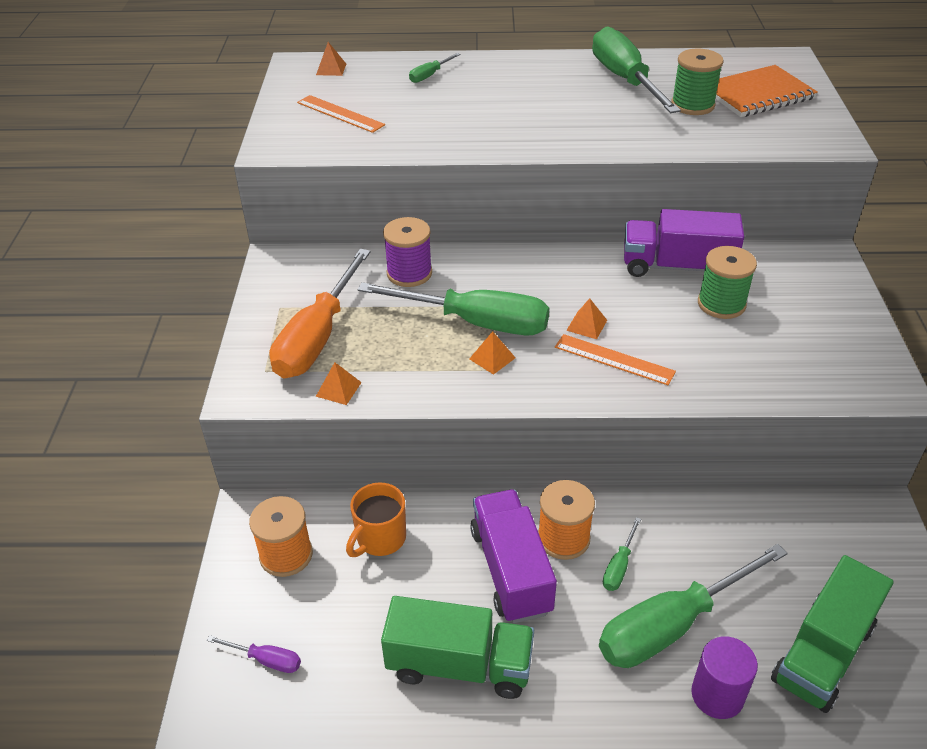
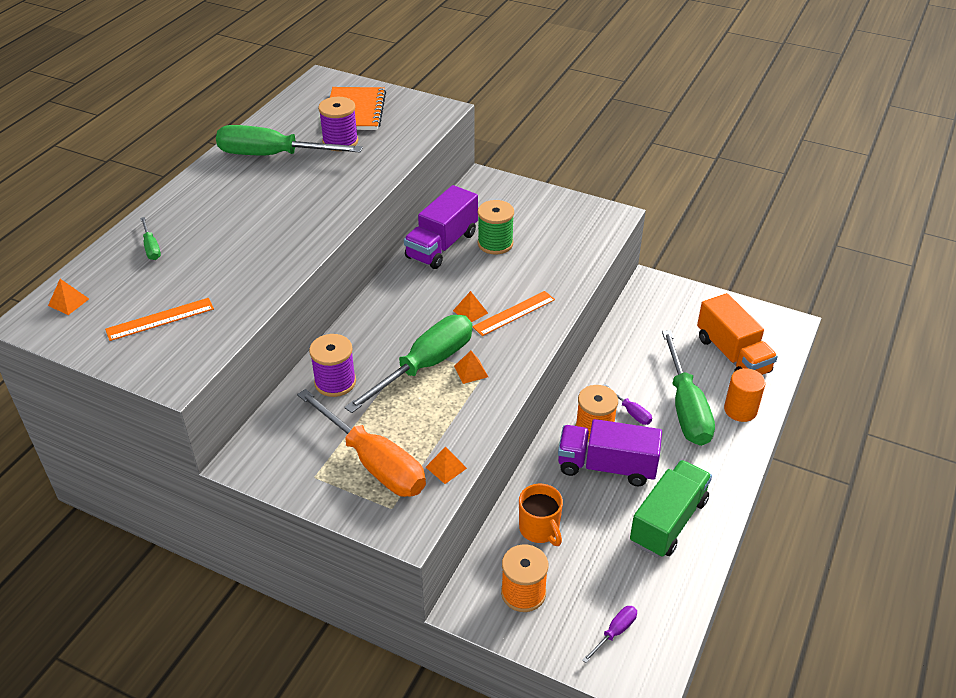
camera: 65 degrees left, 0 degrees up
(619, 566) = (631, 412): green screwdriver -> purple screwdriver
(692, 105) = (340, 142): green spool -> purple spool
(717, 695) = (740, 410): purple cylinder -> orange cylinder
(822, 653) = (732, 355): green truck -> orange truck

